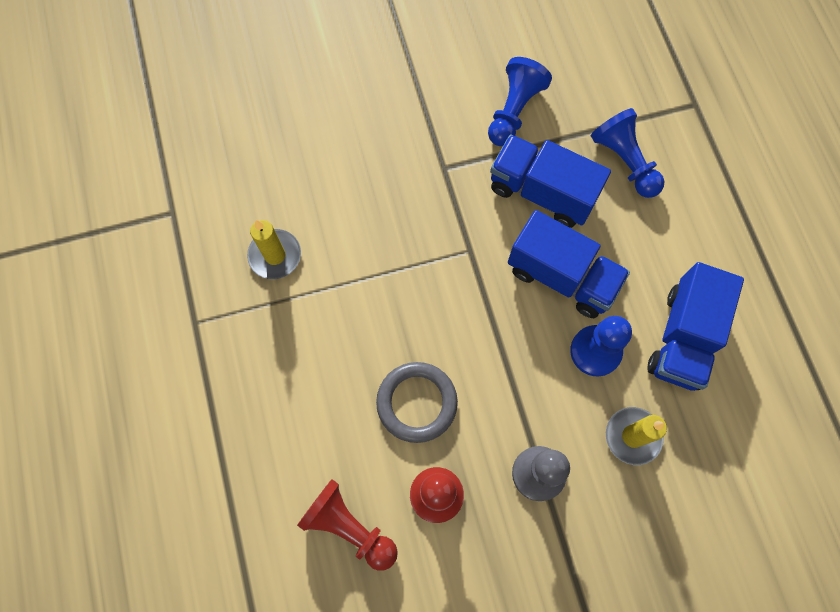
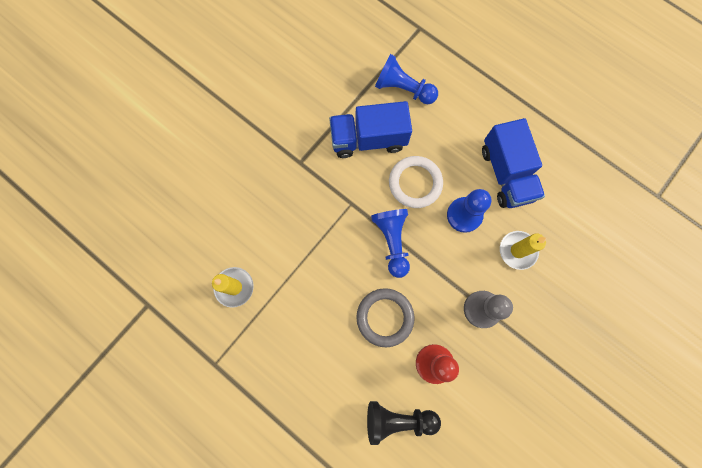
camera: 35 degrees left, 5 degrees up
(349, 527) = (398, 419): red pawn -> black pawn
(514, 111) = (317, 99): blue pawn -> blue pawn (392, 241)
(562, 276) = (415, 183): blue truck -> white ring

